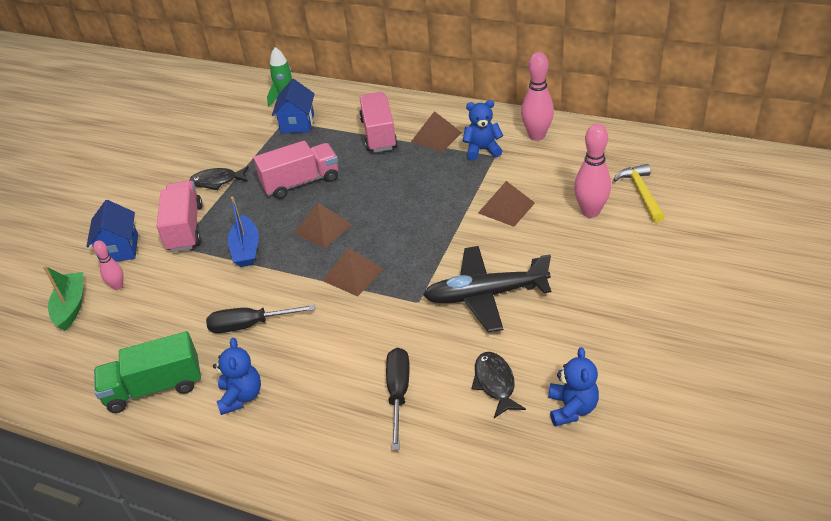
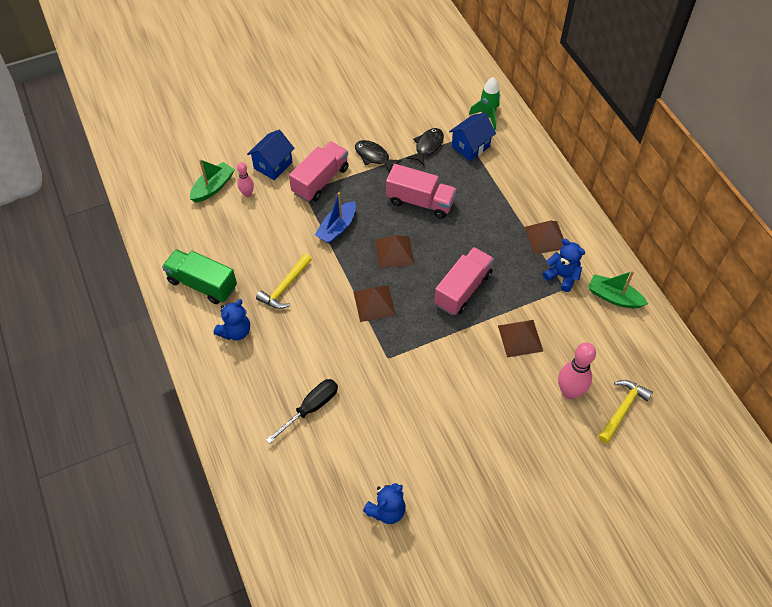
camera: 40 degrees right, 15 degrees up
(249, 325) = (285, 287): black screwdriver -> yellow hammer
(378, 134) = (511, 202): pink truck -> pink truck (463, 289)
(485, 295) = (429, 390): black plane -> none
(495, 383) = (366, 453): black fish -> black fish (427, 146)
(536, 136) = (614, 297): pink bowling pin -> green boat

